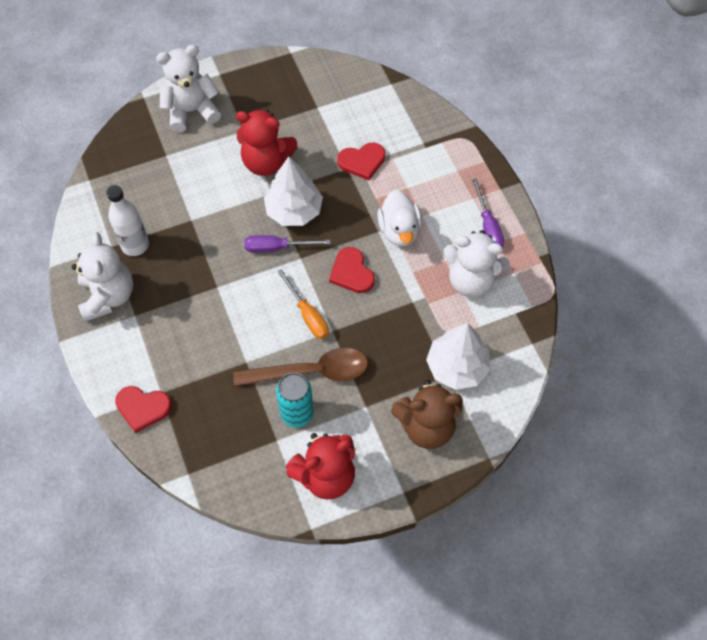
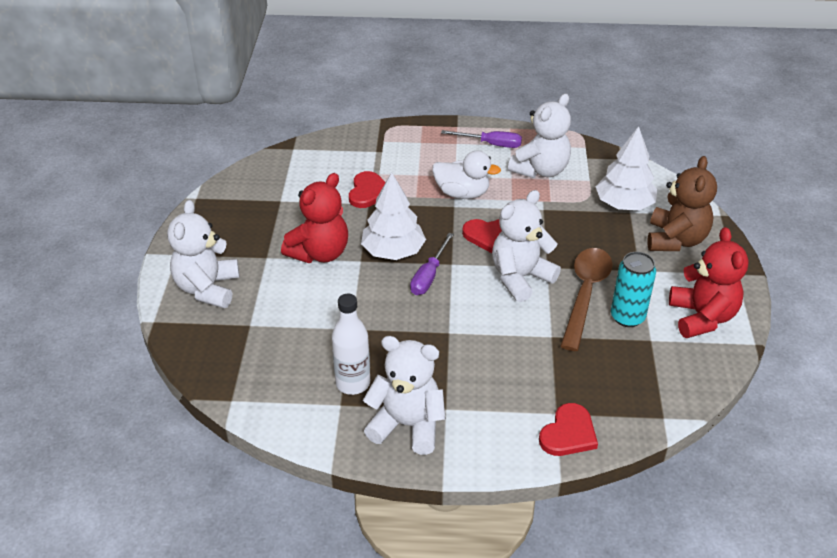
camera: 65 degrees left, 20 degrees down
(307, 315) = (520, 278): orange screwdriver -> white teddy bear

